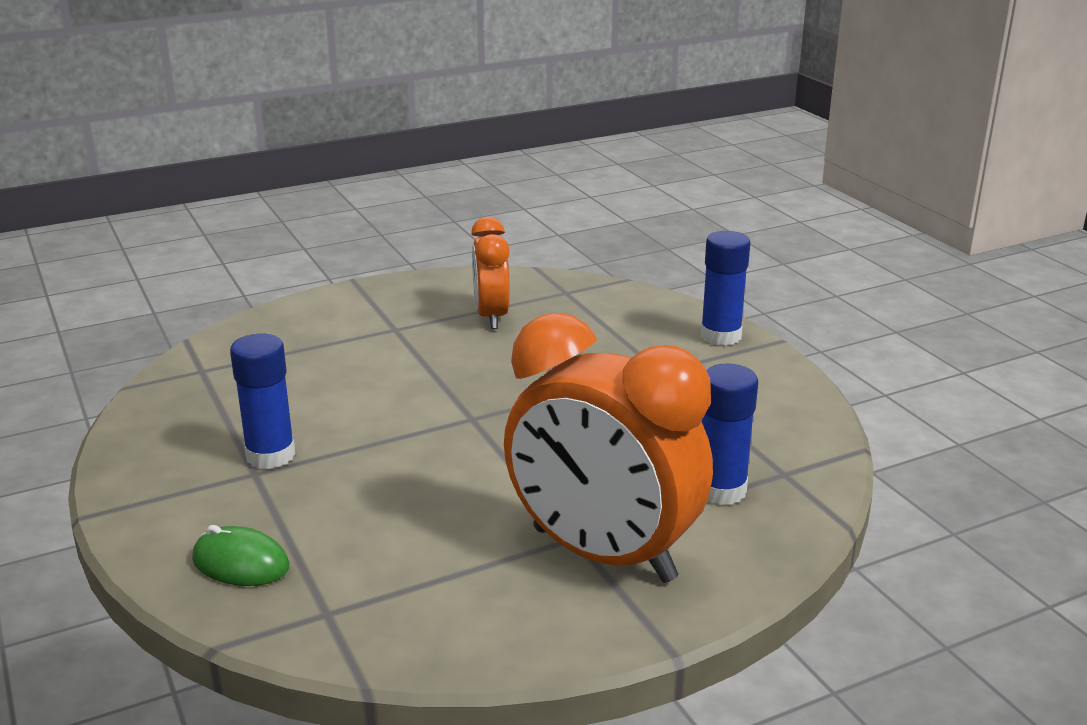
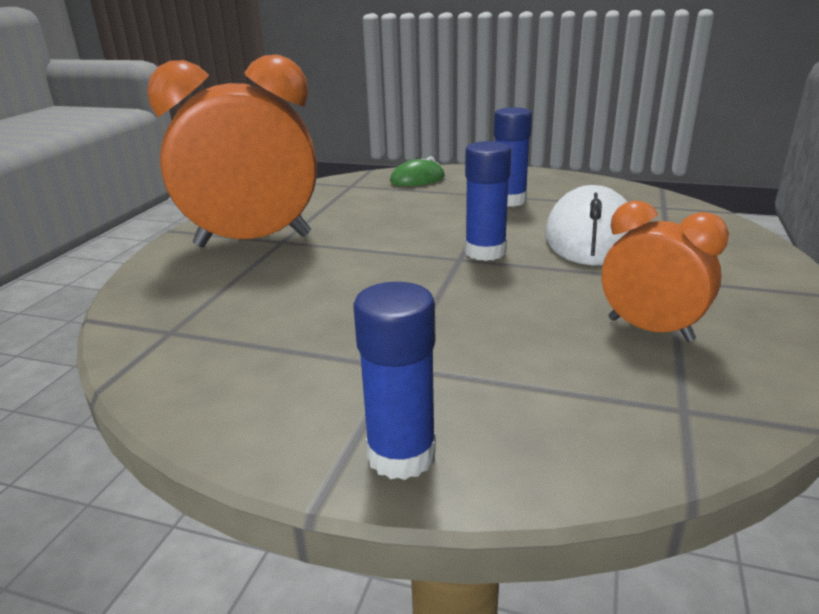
camera: 135 degrees right, 0 degrees up
(341, 378) = (590, 237): none -> white mouse
(721, 490) = (213, 297): blue glue stick -> blue glue stick (485, 252)

